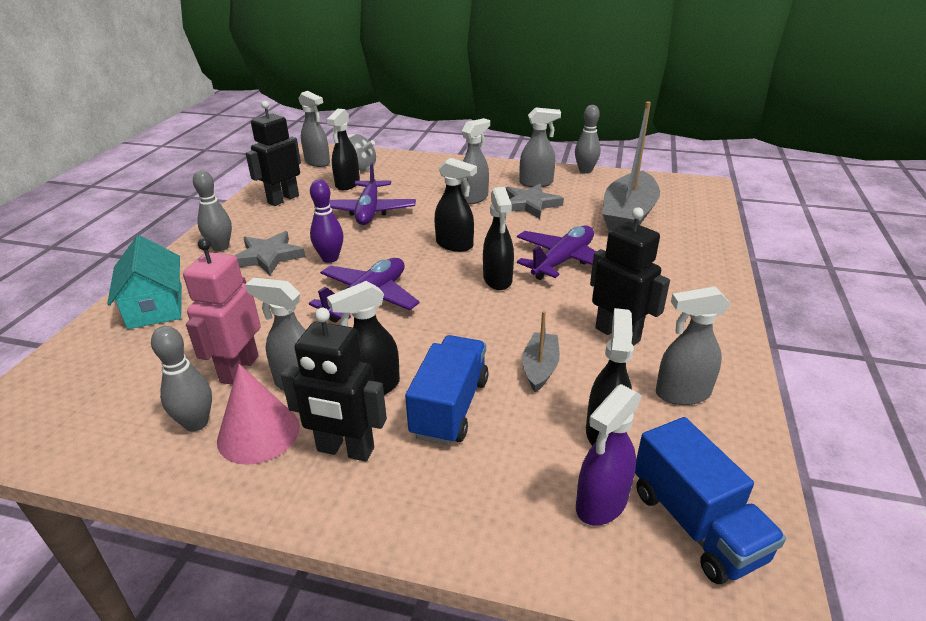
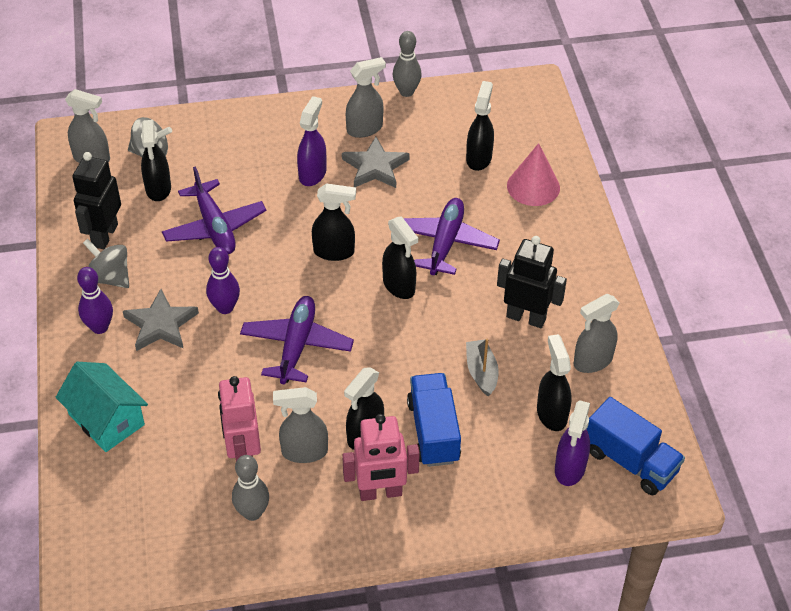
camera: 25 degrees left, 15 degrees up
(220, 247) = (100, 327): grey bowling pin -> purple bowling pin
(258, 433) = (307, 503): pink cone -> pink cone (533, 186)
(261, 221) = (110, 278): none -> grey spinning top
(345, 450) = (380, 493): black robot -> pink robot
(474, 198) = (312, 174): grey spray bottle -> purple spray bottle
(628, 216) = (479, 158): grey boat -> black spray bottle

